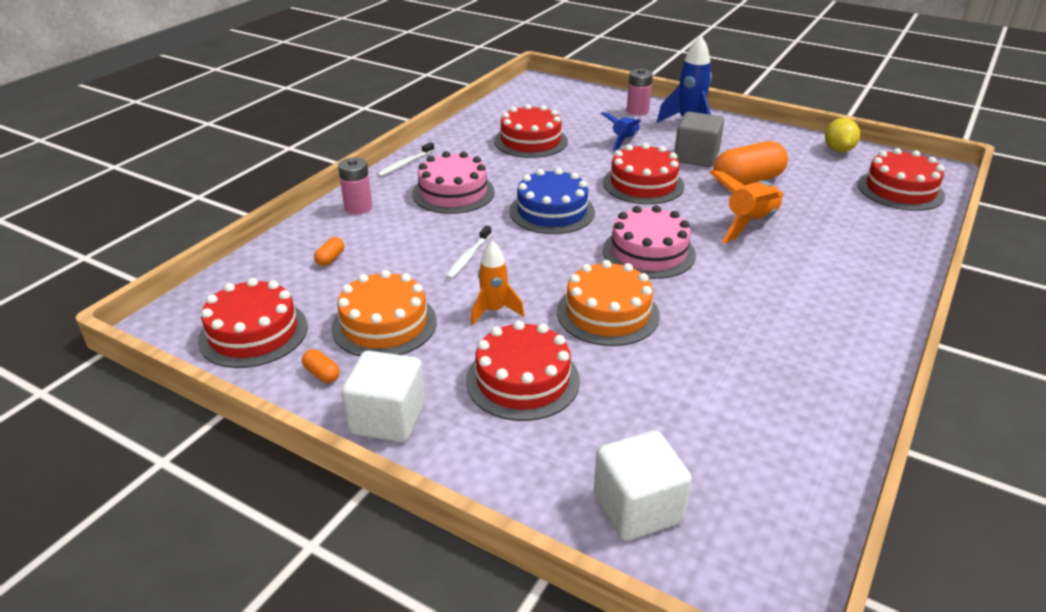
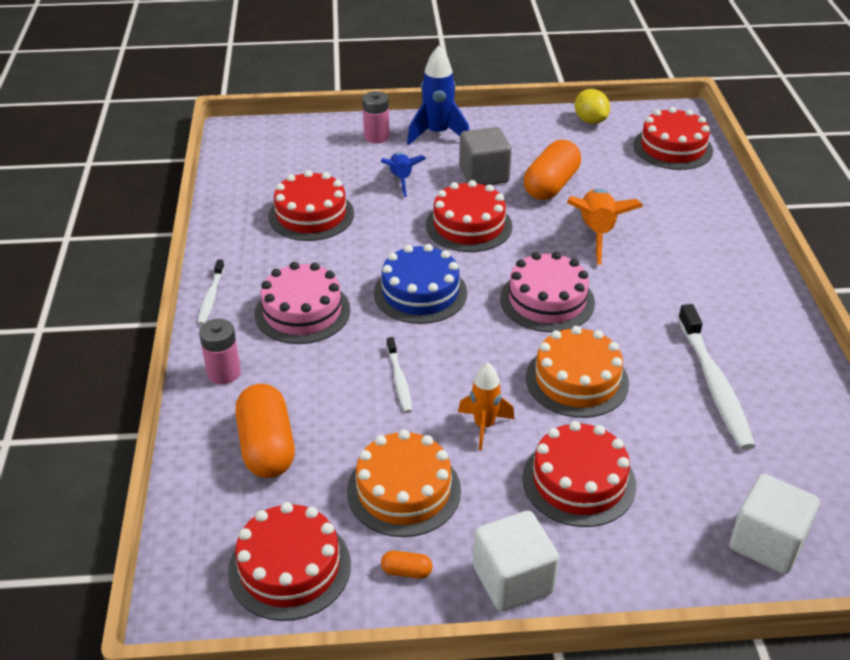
camera: 35 degrees left, 5 degrees up
(330, 259) = (267, 447): orange capsule -> orange capsule, size x2.37
(733, 367) = (714, 384): none -> white toothbrush

